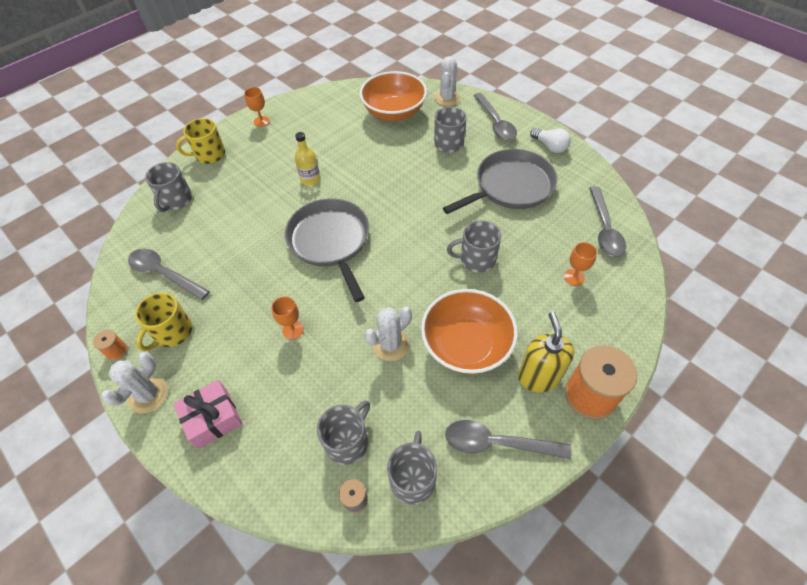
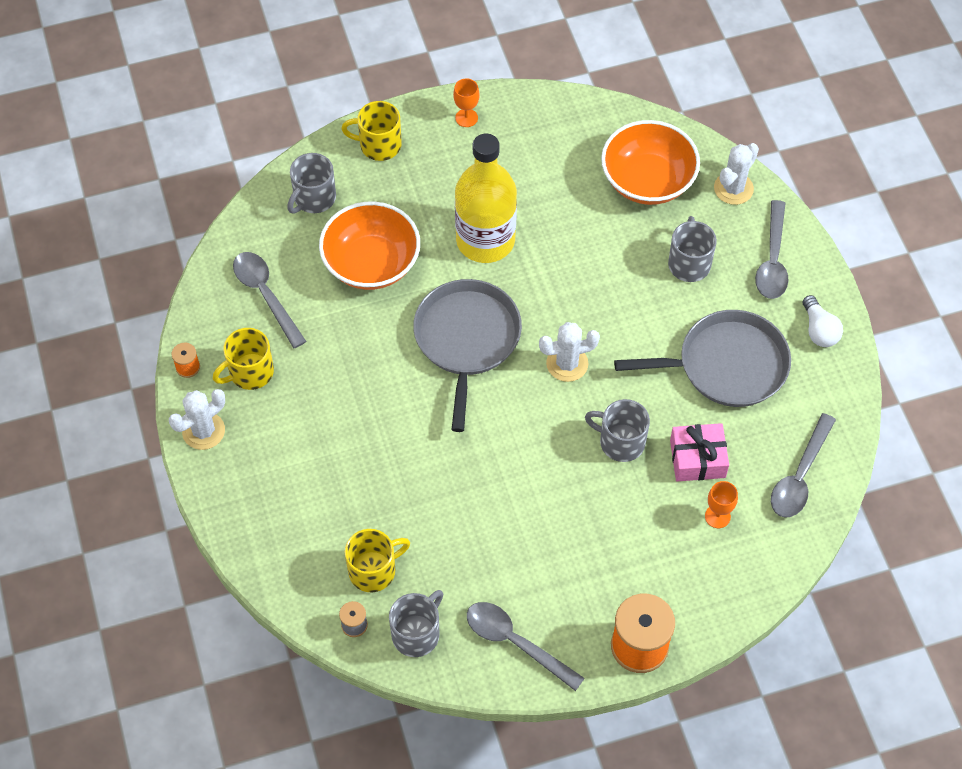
camera: 25 degrees right, 5 degrees up
(213, 418) = (256, 485): pink gift -> pink gift (697, 459)
(293, 330) = (374, 429): orange goblet -> none
(310, 179) = (485, 240): yellow bottle -> yellow bottle, size x2.13
(348, 441) = (374, 570): grey mug -> yellow mug
(390, 345) = (467, 495): white cactus -> white cactus (567, 363)
(466, 345) = (546, 533): orange bowl -> orange bowl (371, 263)
(538, 377) = (599, 602): yellow soap dispenser -> none

